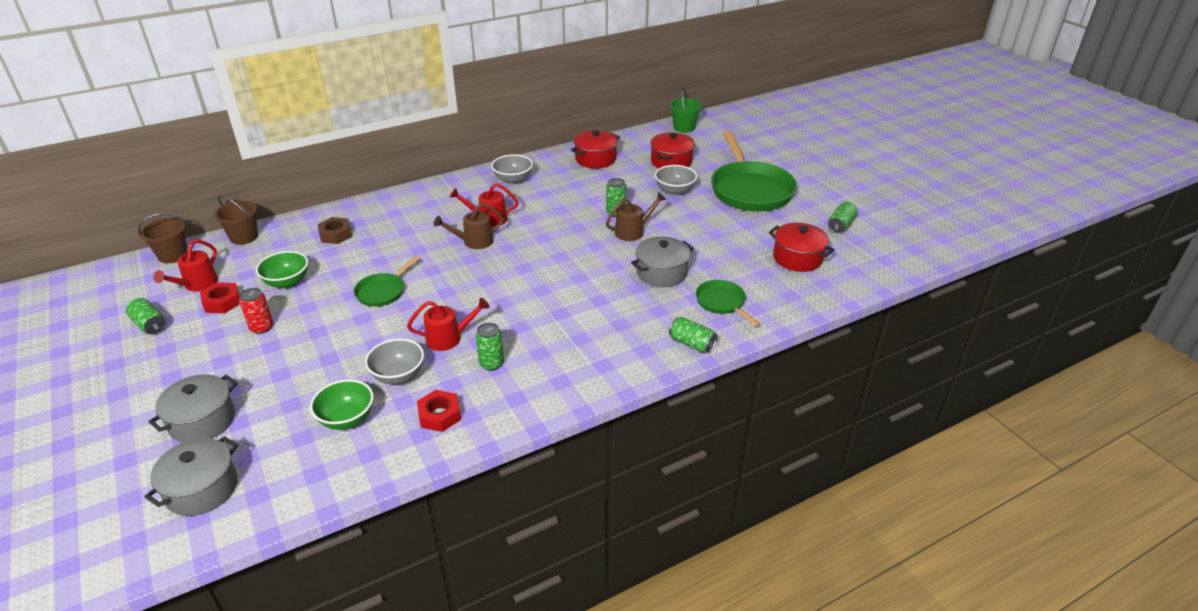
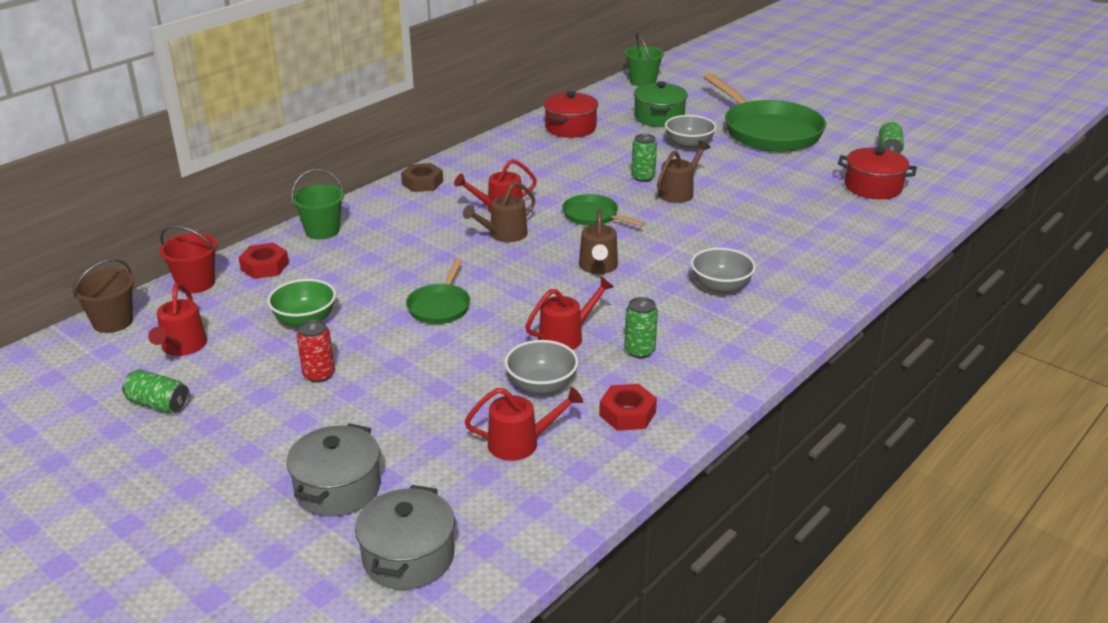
camera: 20 degrees left, 5 degrees down
(222, 302) = (237, 359): red nut -> red nut (265, 266)
(244, 237) = (196, 283): brown bucket -> red bucket
(336, 235) = (320, 258): brown nut -> brown nut (422, 183)
(347, 419) = (521, 443): green bowl -> red watering can
(354, 212) = (322, 231): none -> green bucket
(513, 180) = (492, 164): grey bowl -> grey bowl (720, 287)
(519, 284) = (598, 267): none -> brown watering can
(661, 273) = (746, 227): grey pot -> none
(671, 162) = (659, 117): red pot -> green pot
(691, 343) = (837, 286): green can -> none
(722, 303) = (834, 242): green pan -> green pan (593, 216)

